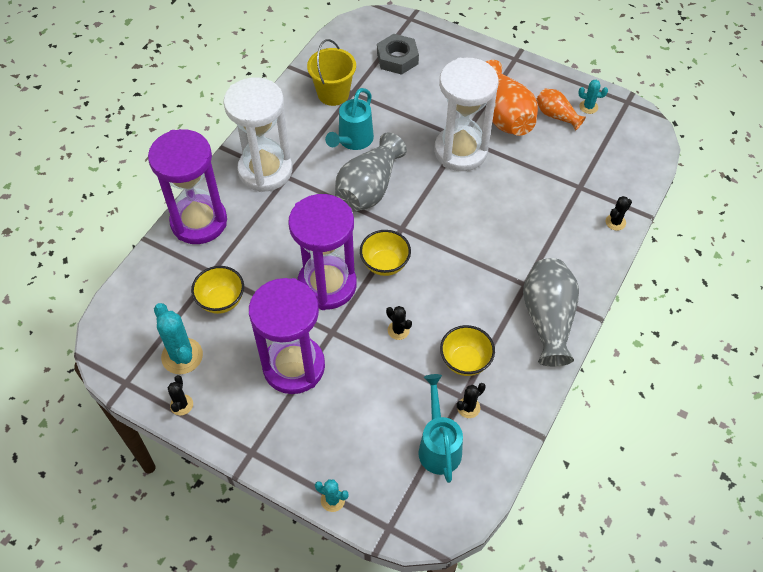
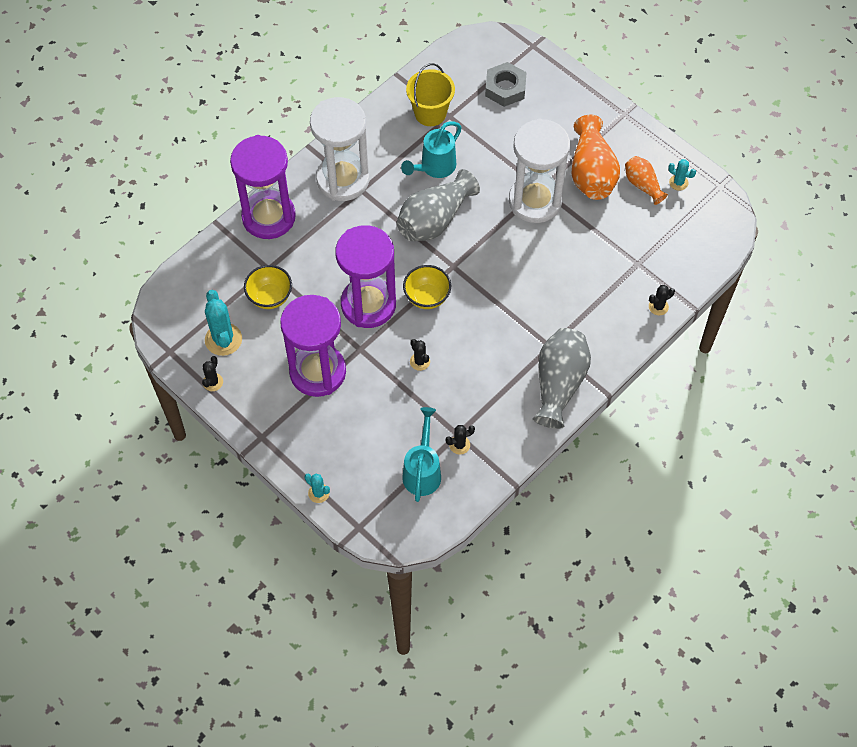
camera: 15 degrees right, 5 degrees up
(465, 361) = (470, 403): yellow bowl -> none

